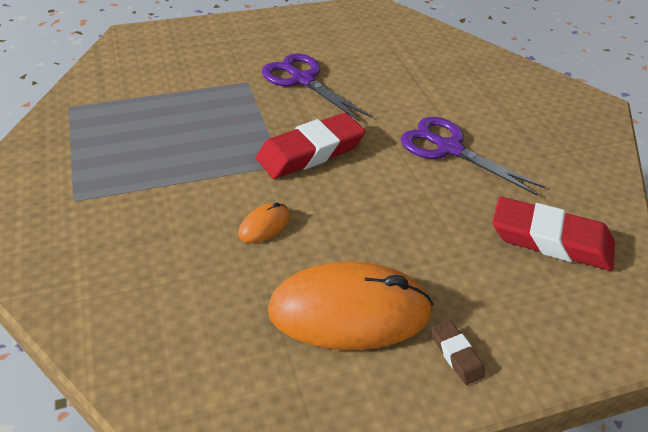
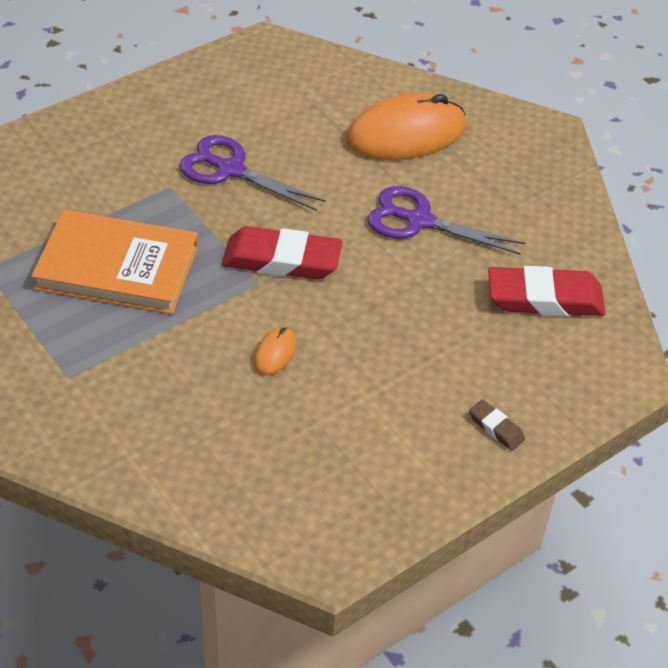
camera: 20 degrees left, 5 degrees up
(170, 127) = (117, 267): none -> orange book
(310, 152) = (282, 260): red eraser -> red eraser turned 60 degrees clockwise
(349, 311) = (391, 415): orange mouse -> orange mouse (406, 133)

